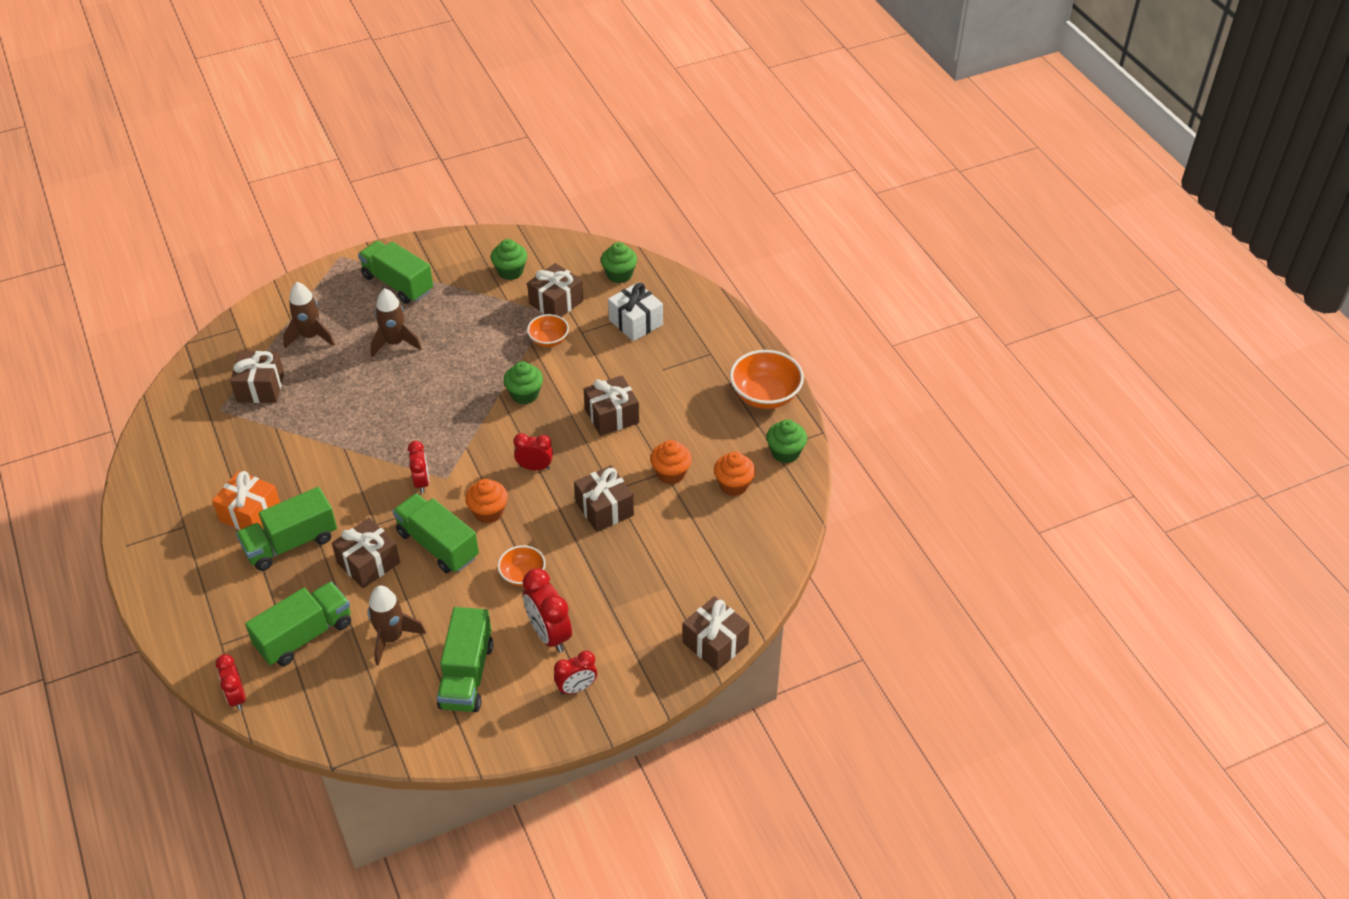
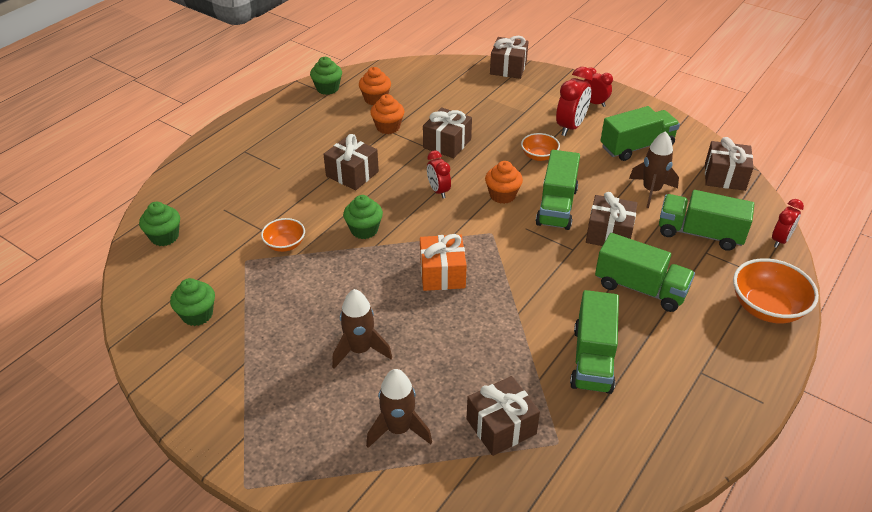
camera: 120 degrees left, 5 degrees down
(250, 513) = (642, 333): orange gift -> orange gift (442, 274)
(398, 284) = (266, 399): green truck -> green truck (592, 359)
(421, 482) = (509, 244): red clock -> none
(556, 302) = (229, 261): brown gift -> brown gift (724, 177)
(636, 322) = (228, 202): white gift -> none
(765, 395) = (275, 112): orange bowl -> orange bowl (766, 308)

